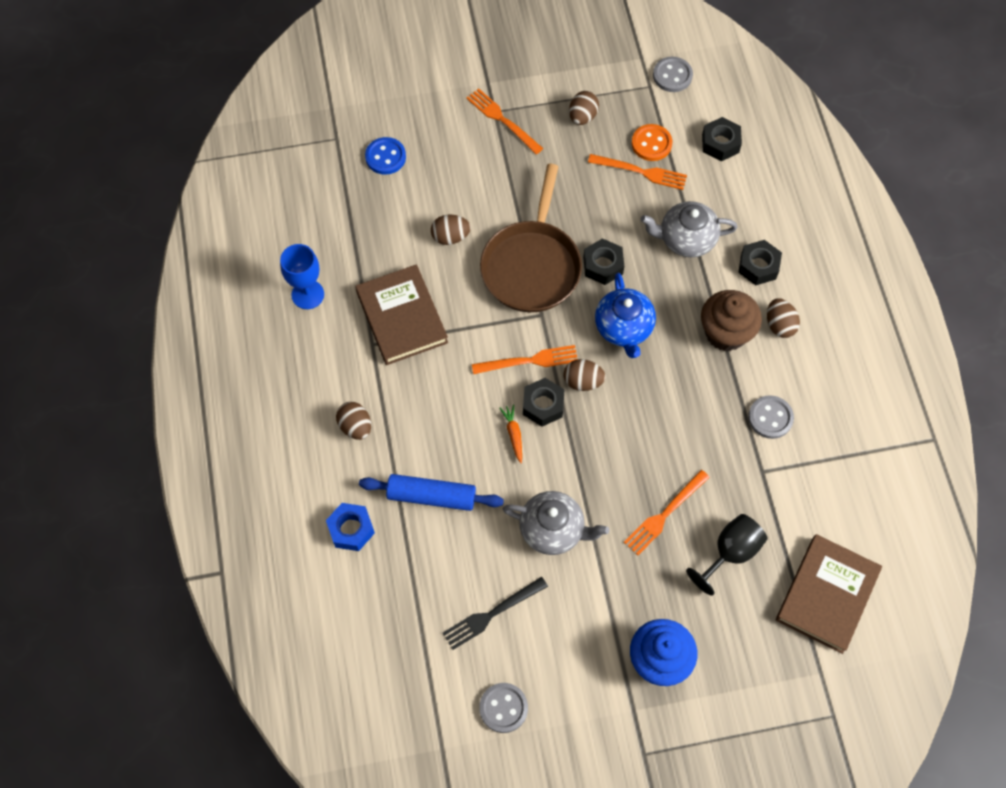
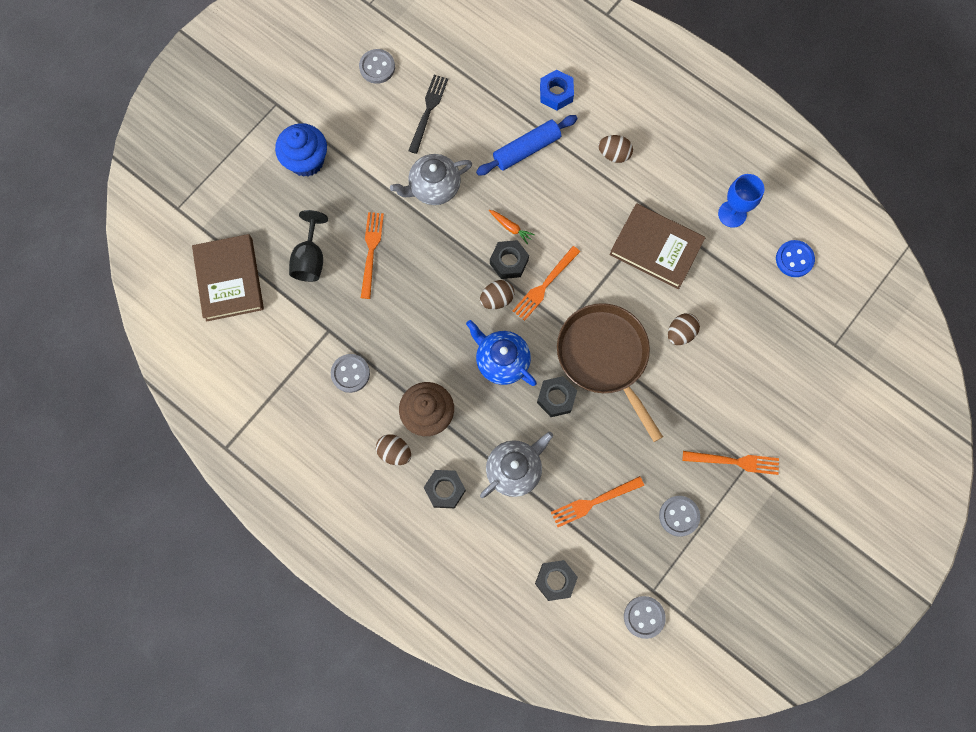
camera: 140 degrees right, 10 degrees up
(385, 157) = (786, 358): blue button -> blue button (794, 259)
(582, 116) = (679, 516): brown egg -> grey button
(651, 144) = (607, 535): orange button -> none

